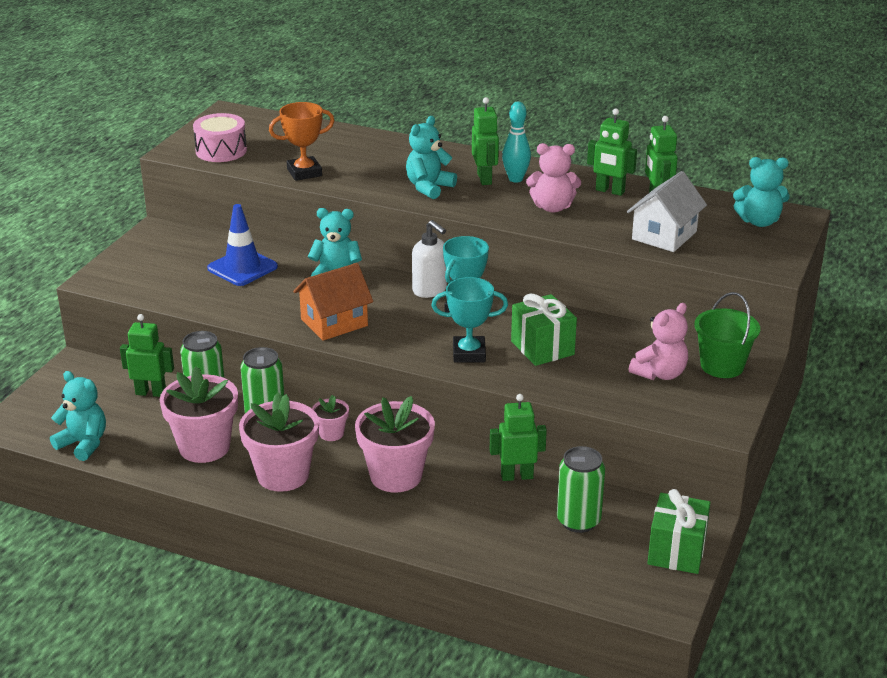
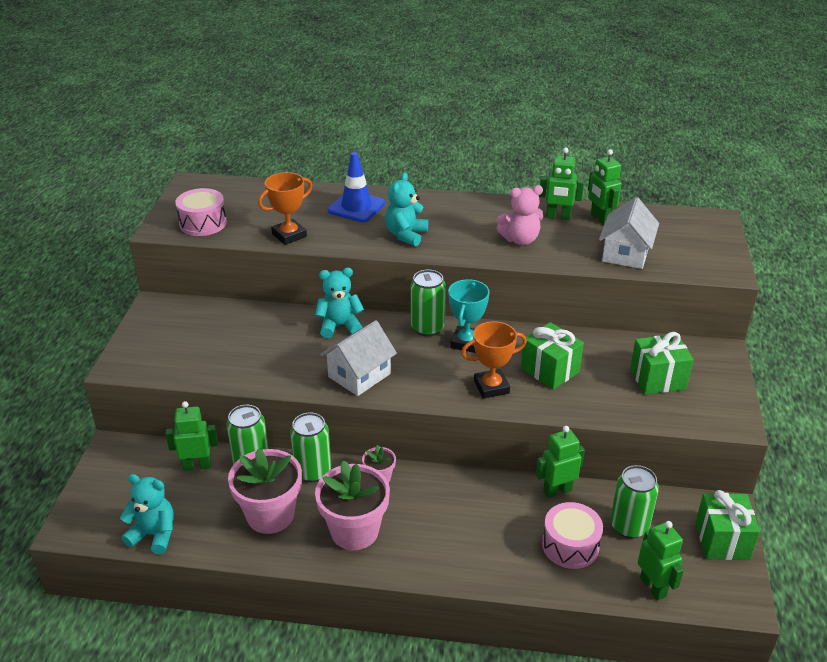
camera: 15 degrees left, 5 degrees up
(242, 268) = (251, 331): blue traffic cone -> blue traffic cone (356, 207)
(334, 322) = (359, 375): orange house -> white house
(396, 476) = (455, 511): pink flower pot -> none
(430, 290) = (427, 328): white soap dispenser -> green can
(469, 354) = (491, 387): turquoise trophy -> orange trophy
(485, 179) = (449, 219): green robot -> green robot (653, 587)
(503, 526) = (570, 545): none -> pink drum
(515, 179) = (475, 216): turquoise bowling pin -> none
(660, 374) = (657, 379): pink teddy bear -> green gift
(722, 366) = (702, 362): green bucket -> none
(759, 221) = (691, 229): turquoise teddy bear -> none

